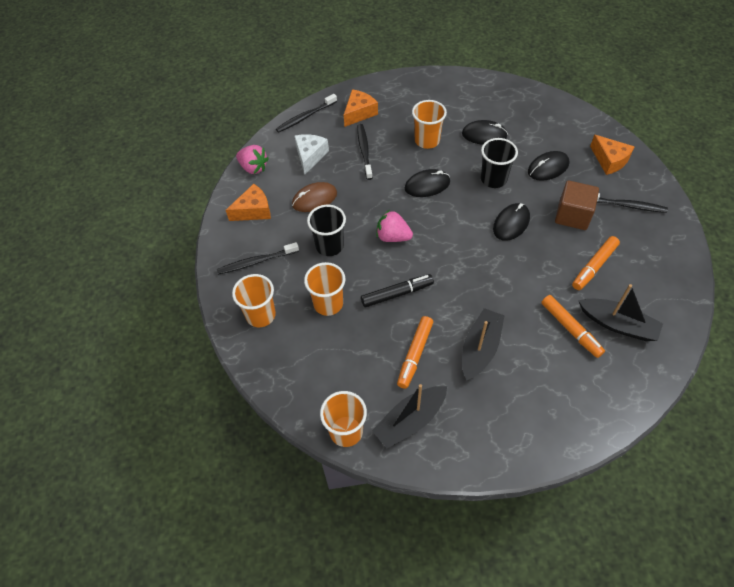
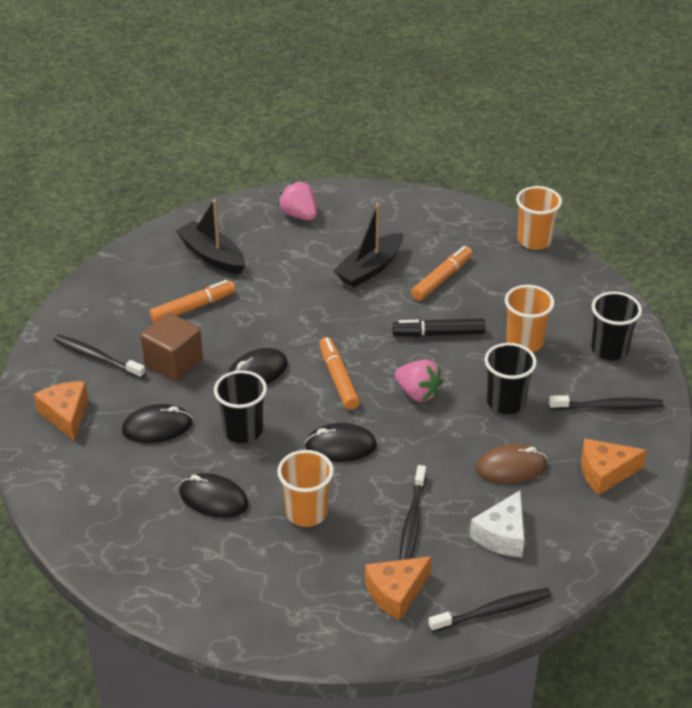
camera: 165 degrees left, 15 degrees down
(253, 168) = (598, 539): pink strawberry -> pink strawberry (299, 215)
(260, 315) = (609, 349): orange cup -> black cup
(410, 420) = (468, 235): black boat -> none
(570, 329) = (264, 263): orange marker -> orange marker (338, 378)

